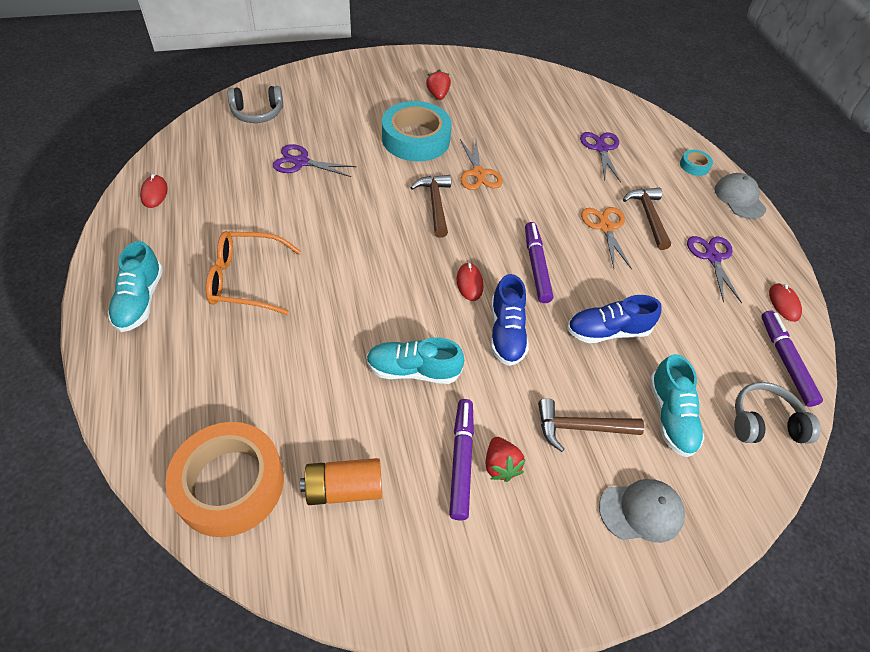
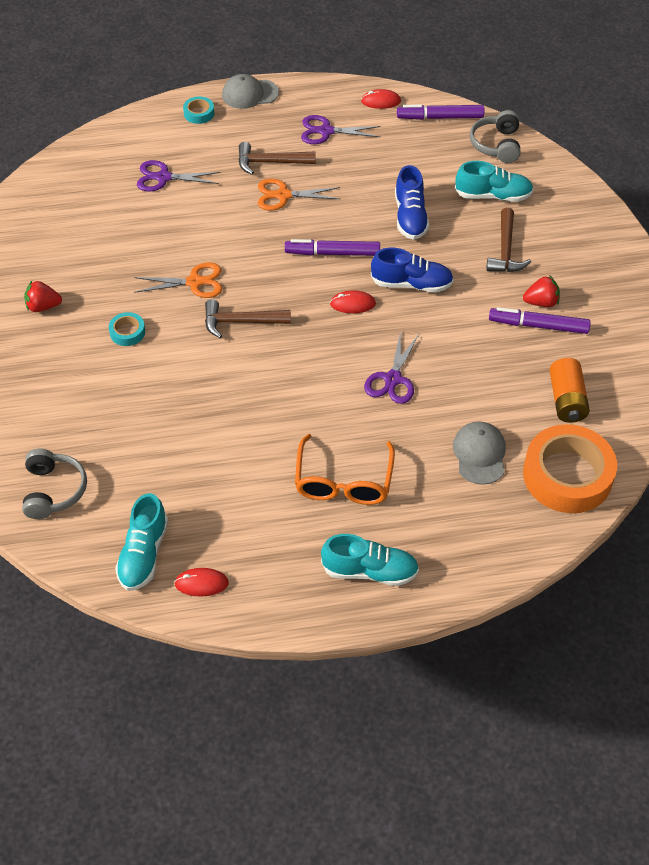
camera: 80 degrees left, 0 degrees up
(301, 162) = (158, 441): purple scissors -> purple scissors (393, 379)
(413, 370) = (453, 351): turquoise shoe -> turquoise shoe (143, 554)
(416, 139) = (127, 332): turquoise tape -> turquoise tape, size x0.43
(641, 511) = (572, 228): grey cap -> grey cap (479, 454)

